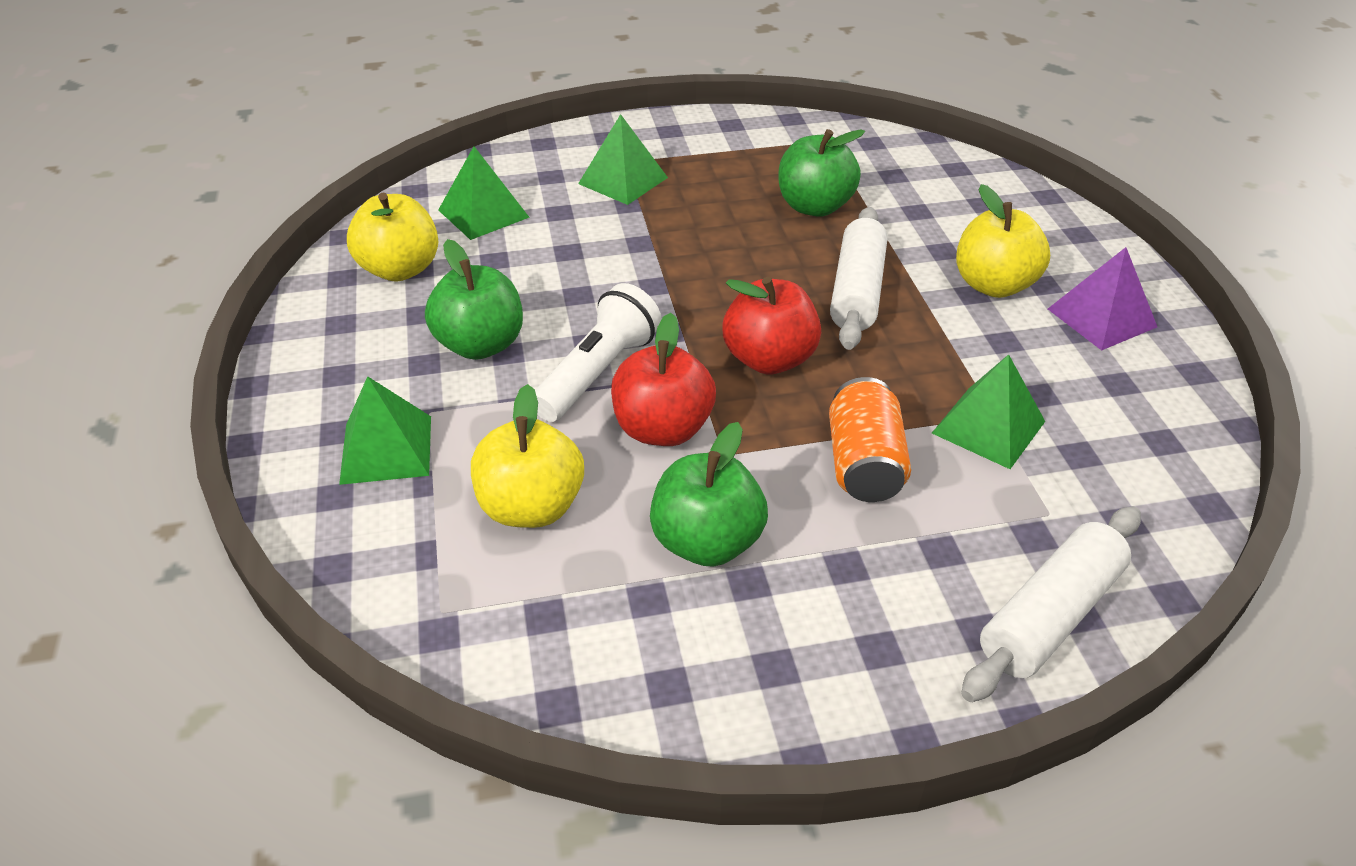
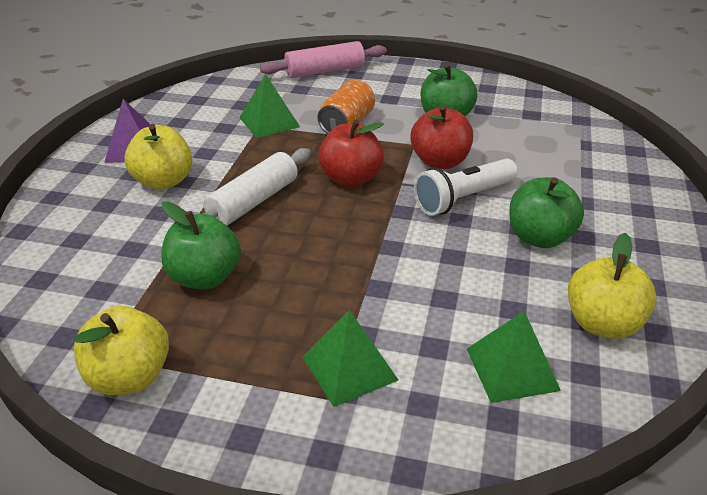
camera: 155 degrees left, 5 degrees down
(386, 449) = (609, 192): green pyramid -> none
(531, 507) = (527, 148): yellow apple -> yellow apple (129, 377)
(1050, 616) = (325, 71): white rolling pin -> pink rolling pin

